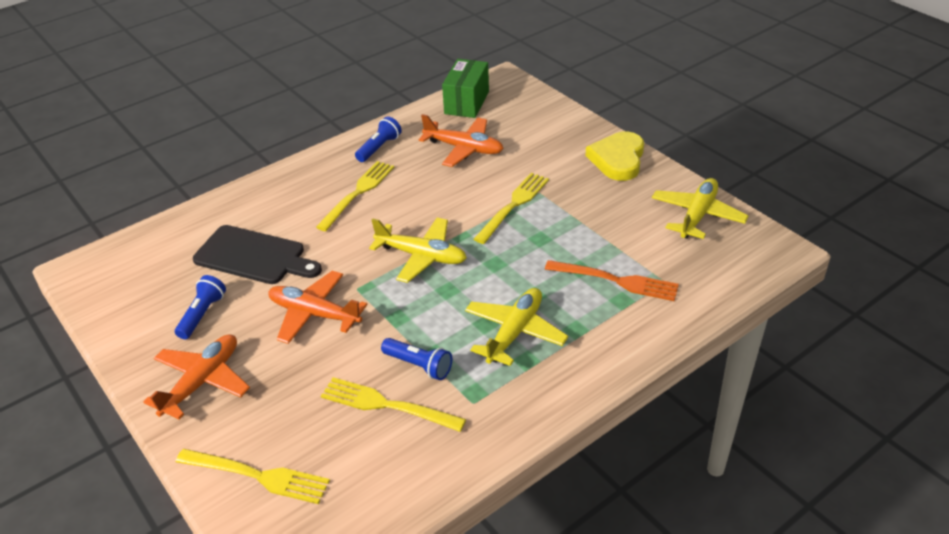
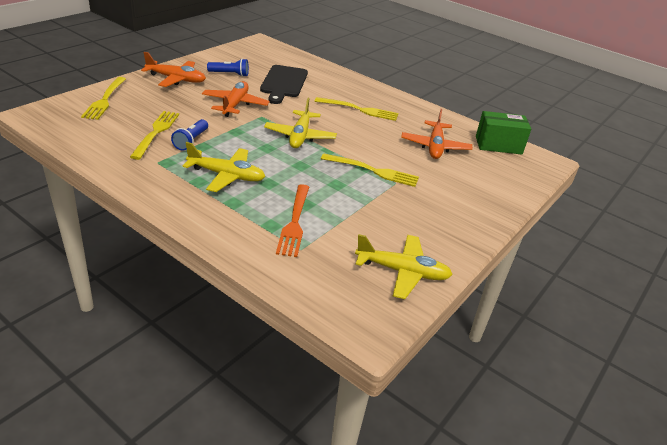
camera: 70 degrees right, 5 degrees down
(379, 148) = (415, 113): blue flashlight -> none
(618, 159) = (465, 223): yellow heart -> none

